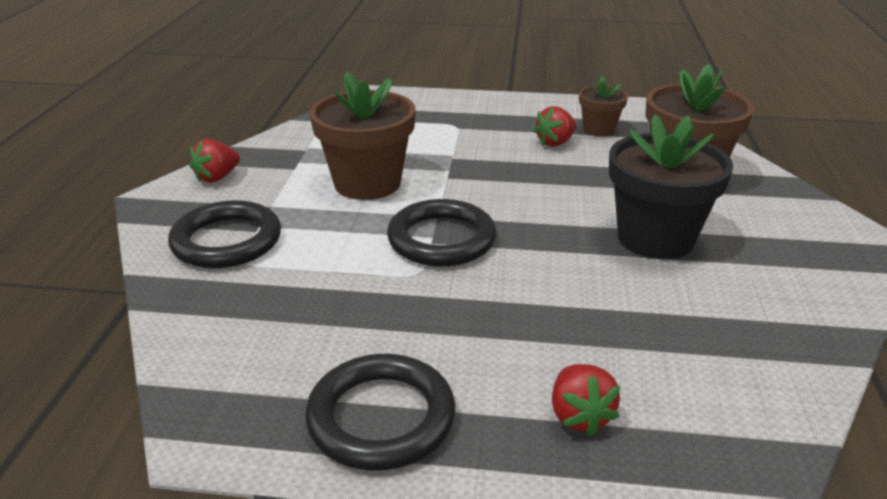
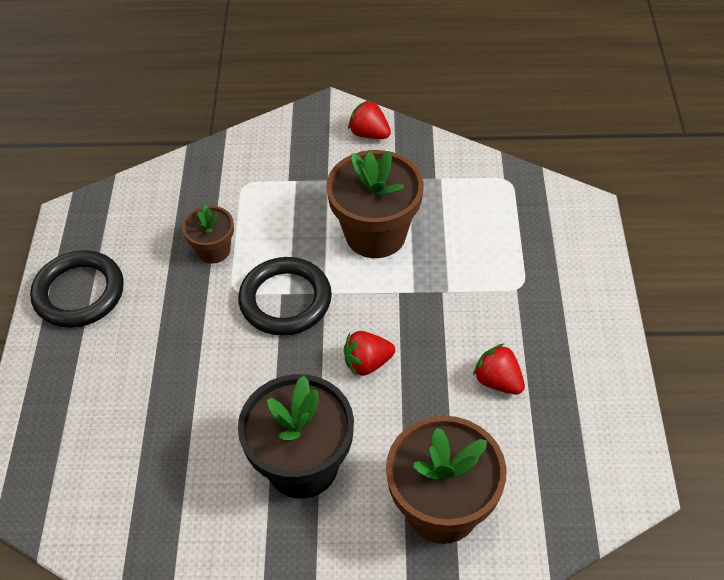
camera: 85 degrees right, 20 degrees up
(227, 241) = (271, 168): black ring -> none
(579, 416) = (74, 399): red strawberry -> red strawberry (367, 363)
(599, 129) = (546, 426): brown flower pot -> brown flower pot (213, 250)

